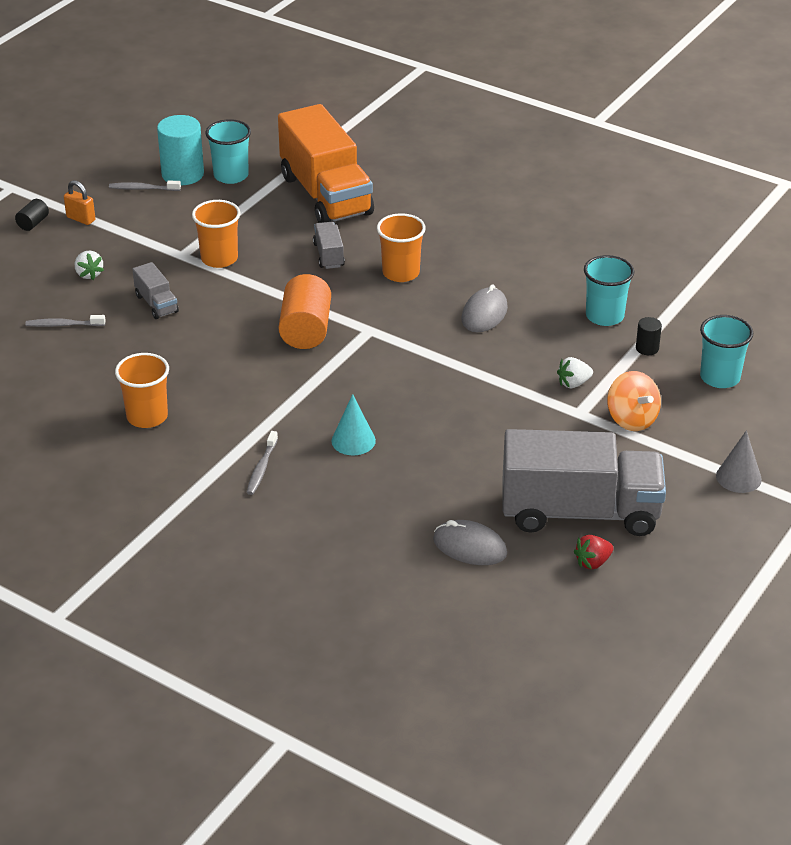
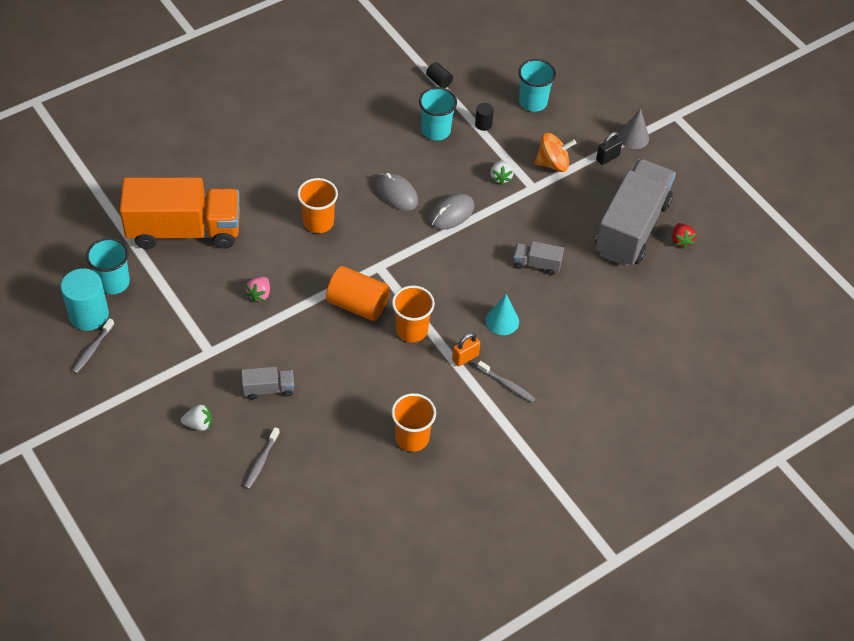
camera: 70 degrees left, 15 degrees up
(33, 223) = (94, 444): black cylinder -> black cylinder (439, 81)
(81, 219) = (110, 407): orange padlock -> orange padlock (465, 357)
(219, 258) = (230, 328): orange cup -> orange cup (411, 330)
(275, 263) = (259, 294): none -> pink strawberry
(328, 255) = (269, 257): grey truck -> grey truck (536, 264)
(469, 547) = (640, 297): grey mouse -> grey mouse (451, 213)
(682, 463) = (607, 158): none -> black padlock

